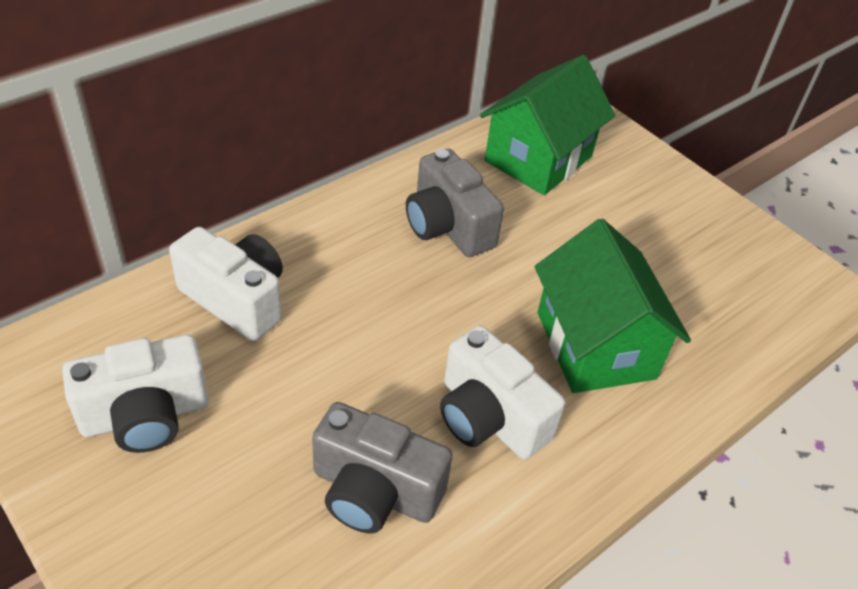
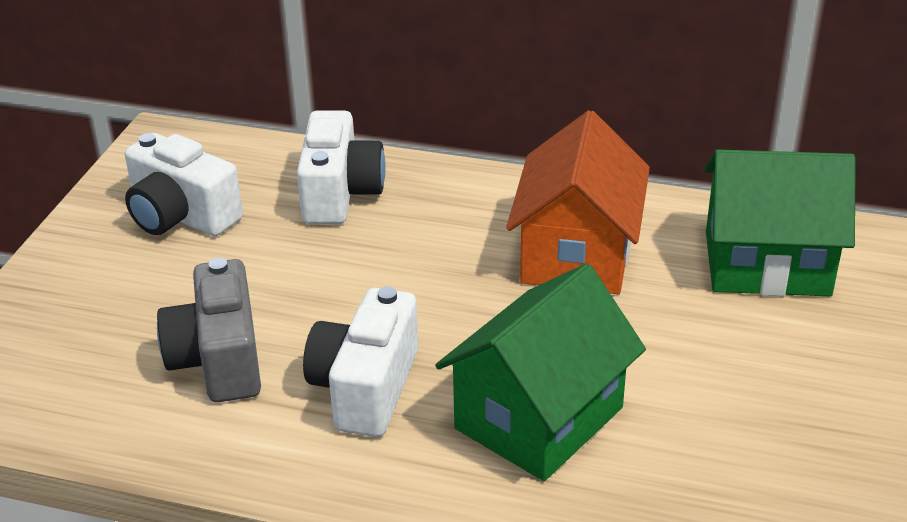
camera: 60 degrees right, 10 degrees down
(447, 226) = (577, 254): grey camera -> orange house

